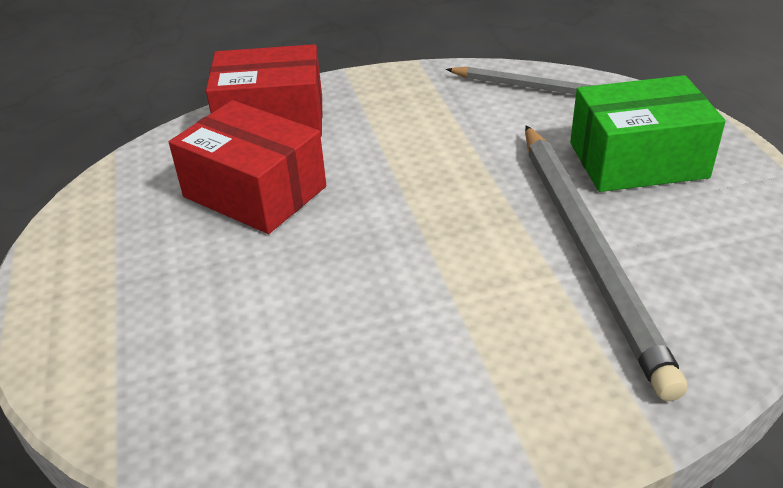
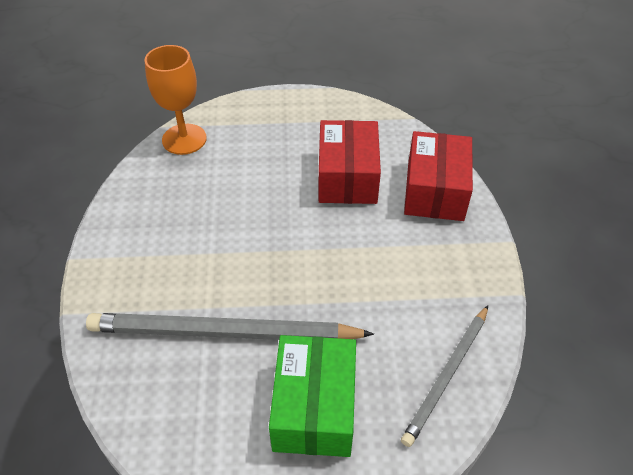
camera: 100 degrees right, 10 degrees up
(165, 422) = (184, 139): none -> orange goblet
(254, 192) = (347, 177): red box -> red box turned 45 degrees counterclockwise

